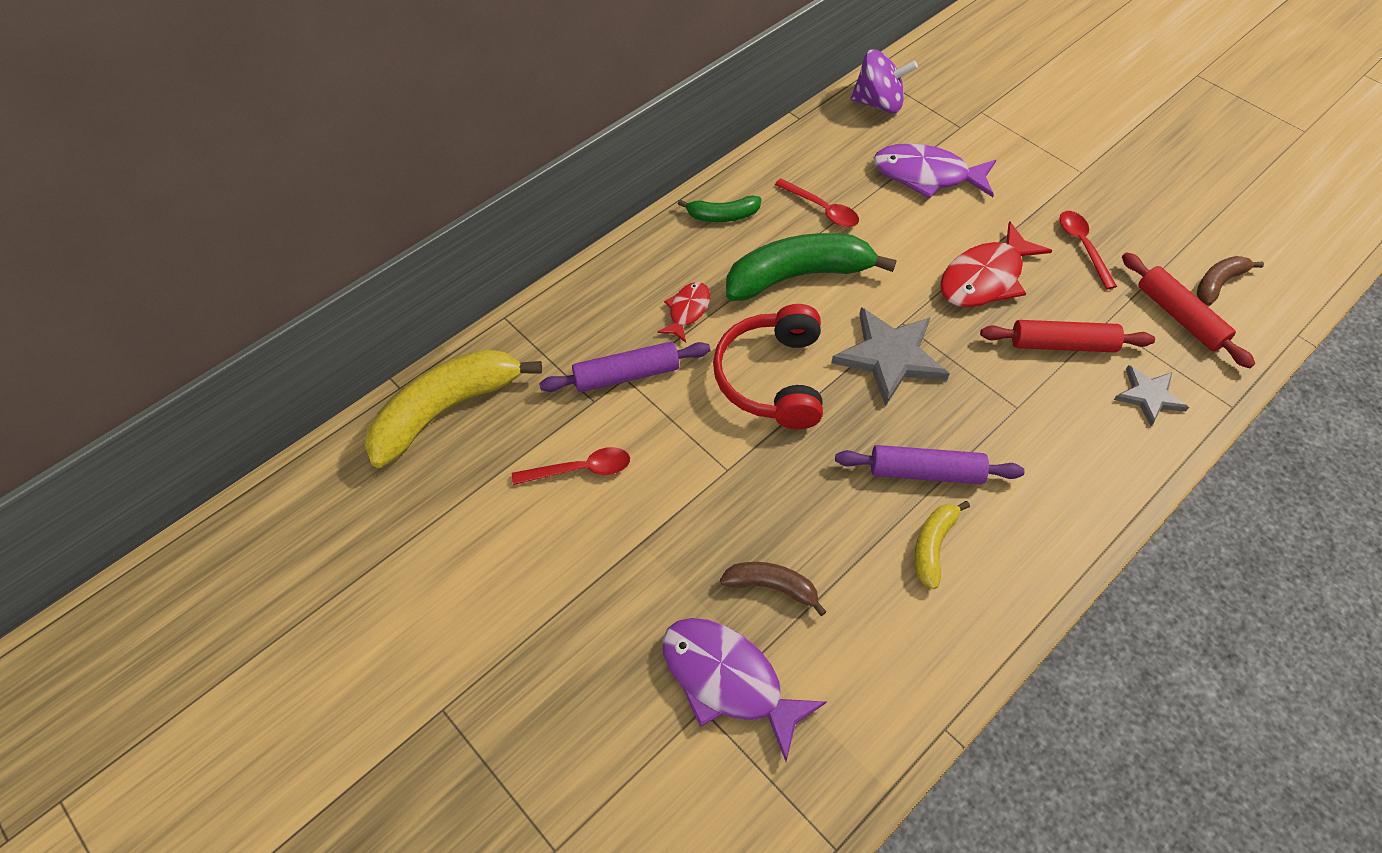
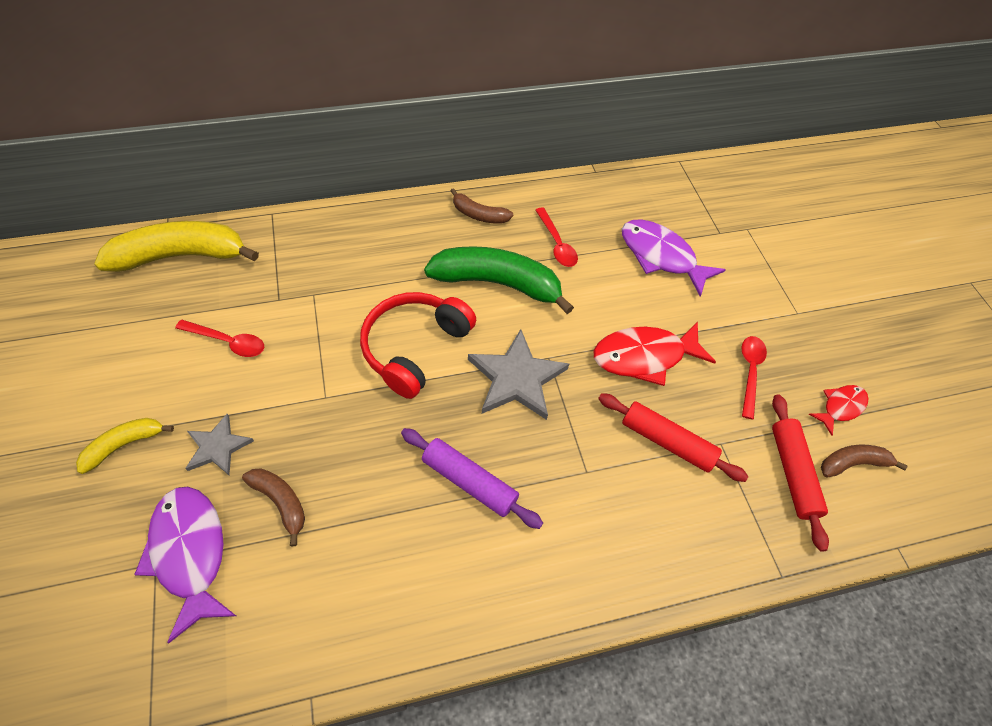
camera: 25 degrees right, 0 degrees up
(626, 375) = (315, 293): purple rolling pin -> none
(687, 311) = (396, 269): red fish -> red fish (840, 407)
(722, 215) = (479, 215): green banana -> brown banana
(878, 103) = (666, 187): purple spinning top -> none
(933, 546) = (426, 543): yellow banana -> yellow banana (124, 445)
(1149, 396) = (710, 525): grey star -> grey star (218, 447)

